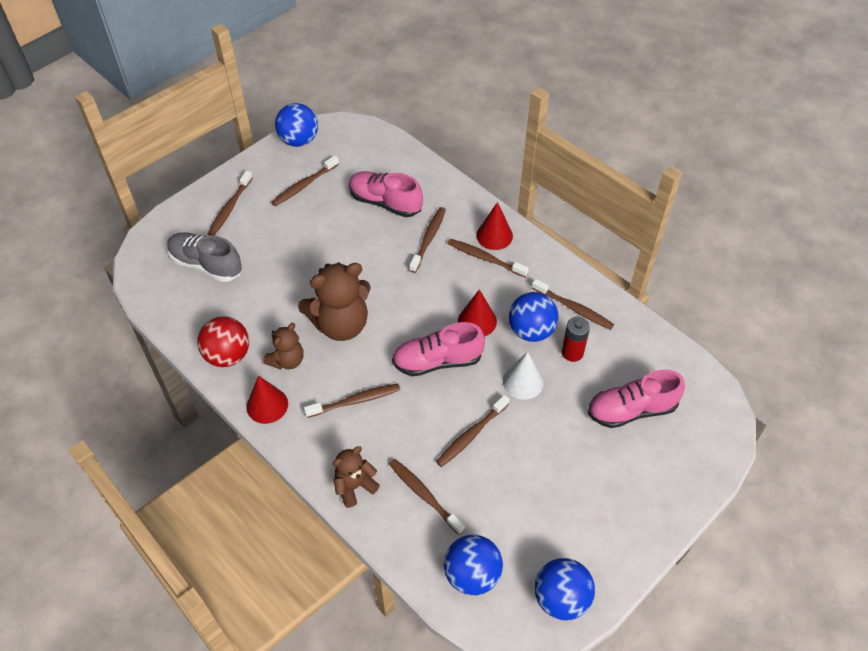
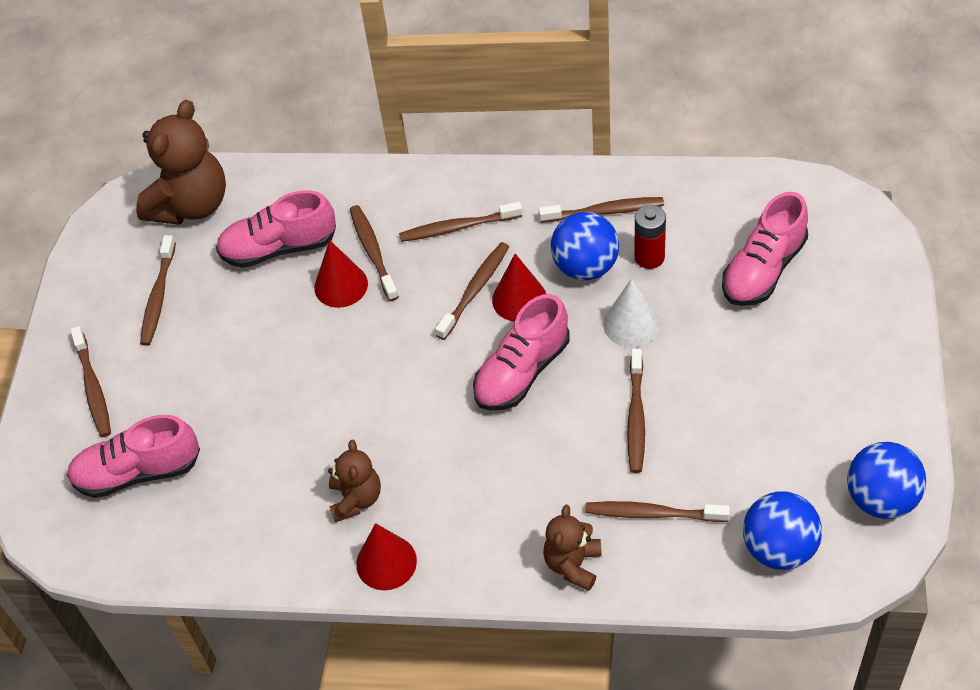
camera: 35 degrees left, 0 degrees up
(206, 265) = (138, 472): grey shoe -> pink shoe
(228, 355) = (280, 547): red ball -> none
(299, 140) = (92, 251): blue ball -> none
(340, 324) = (374, 415): brown teddy bear -> brown teddy bear (191, 205)
(355, 401) = (479, 480): brown toothbrush -> brown toothbrush (475, 290)
(494, 235) = (442, 196): red cone -> red cone (341, 285)

